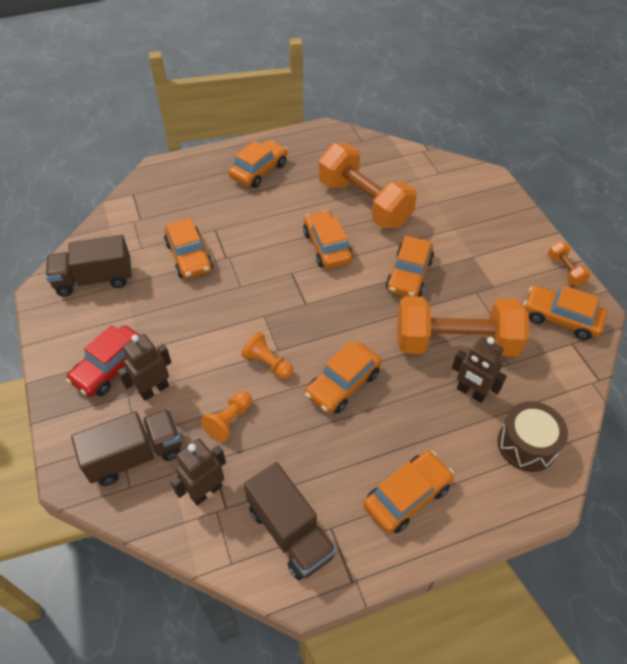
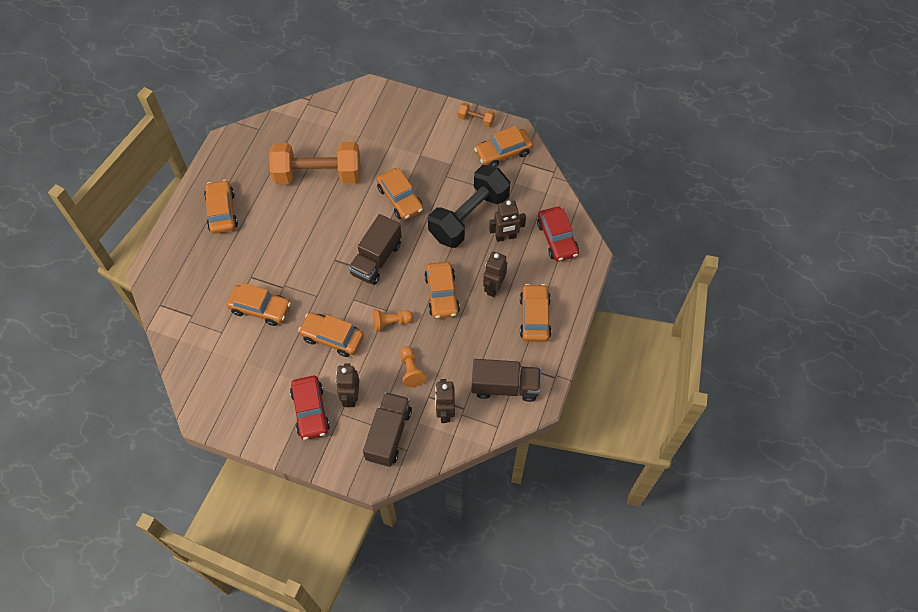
camera: 50 degrees left, 10 degrees up
(94, 279) = (223, 378): brown truck -> brown truck (376, 259)
(327, 247) = (333, 224): orange car -> orange car (332, 338)
(400, 426) = (493, 287): none -> brown robot
(455, 343) = (469, 217): orange dumbbell -> black dumbbell
(526, 444) = (557, 239): brown drum -> red car

